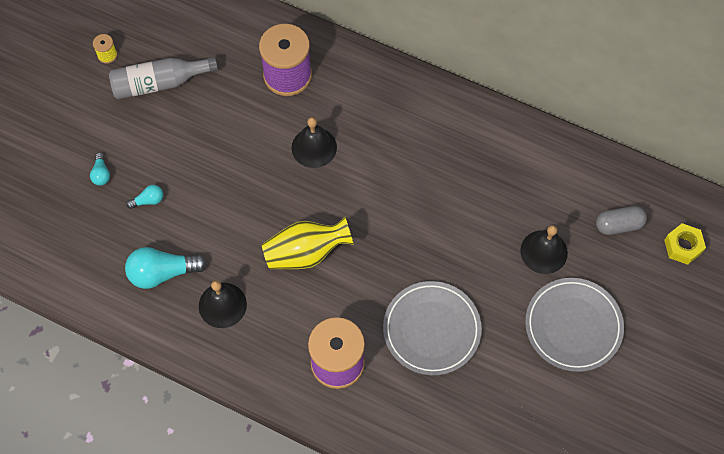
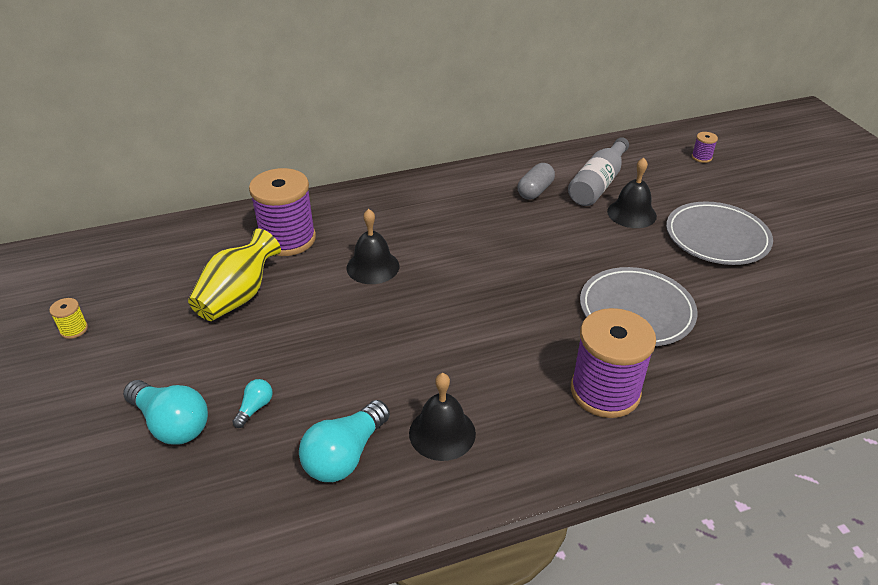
camera: 45 degrees left, 25 degrees down
(101, 174) = (171, 424): turquoise light bulb -> turquoise light bulb, size x2.01
(159, 83) = (161, 315): grey bottle -> grey bottle (598, 183)
(306, 253) = (464, 337): yellow vase -> yellow vase (238, 297)
(618, 225) = (650, 171): grey capsule -> grey capsule (535, 191)
(683, 246) = (701, 157): yellow nut -> purple spool

